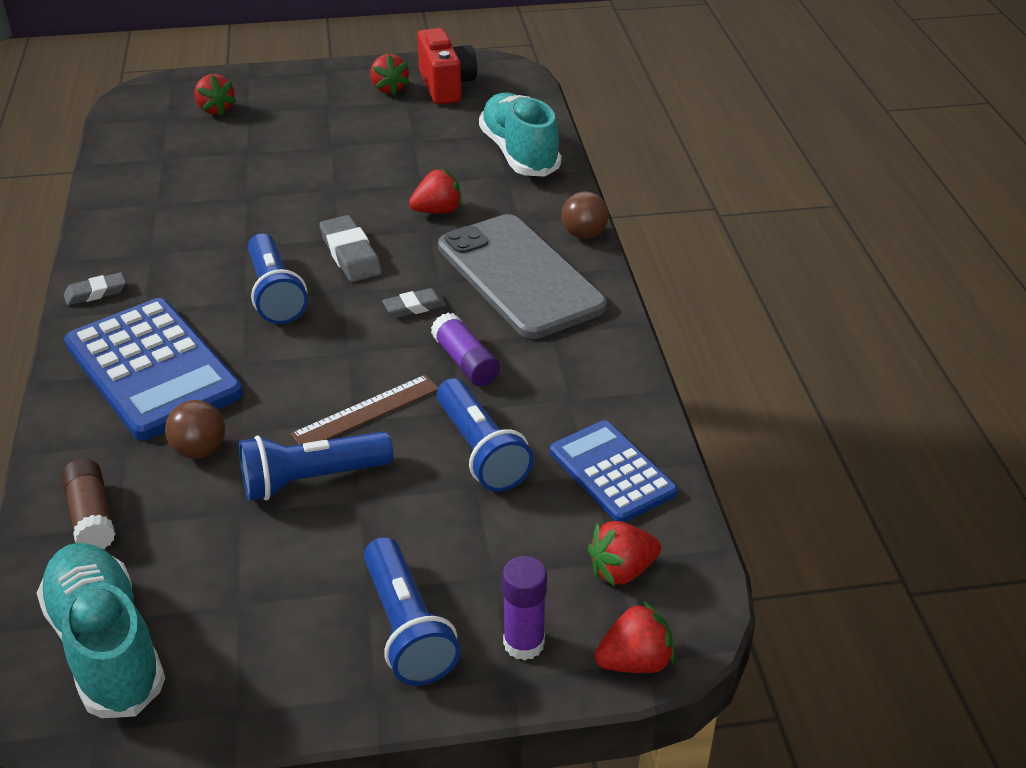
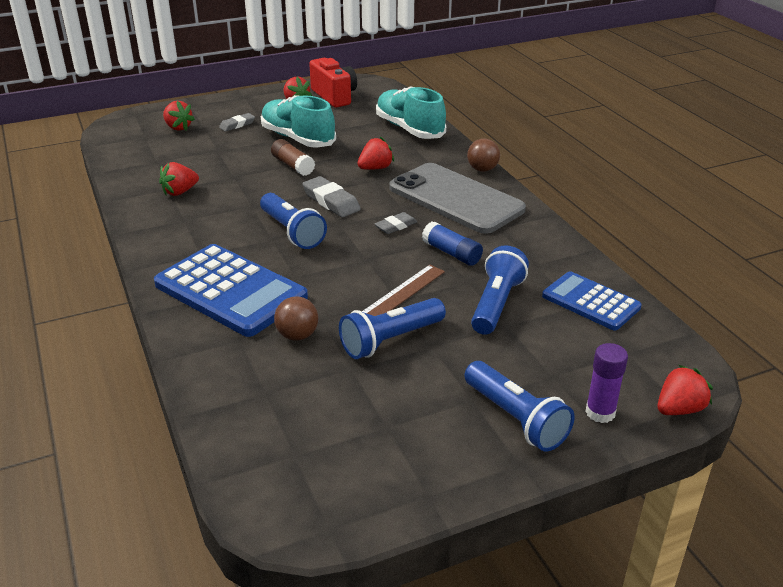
camera: 15 degrees left, 5 degrees down
(92, 516) = (242, 391): brown glue stick -> brown glue stick (293, 165)
(95, 293) = (157, 250): grey eraser -> grey eraser (237, 125)
(106, 646) = (305, 473): turquoise shoe -> turquoise shoe (298, 139)
(465, 362) = (451, 253): purple glue stick -> blue glue stick
(481, 451) = (496, 304): blue flashlight -> blue flashlight turned 120 degrees counterclockwise
(622, 570) = (635, 357): red strawberry -> red strawberry (180, 192)

